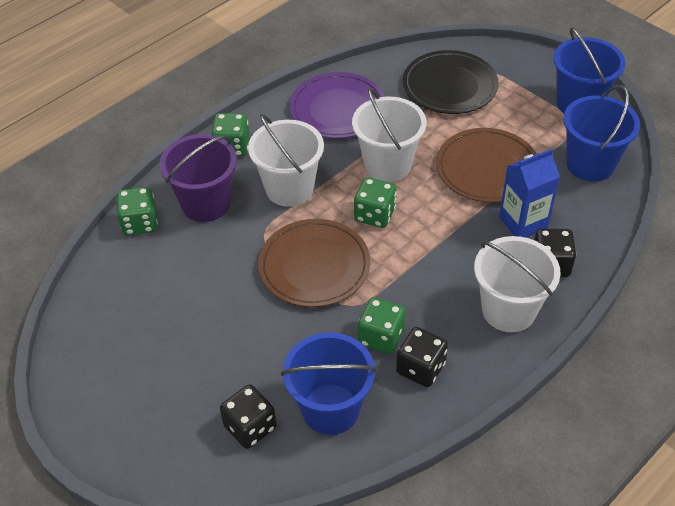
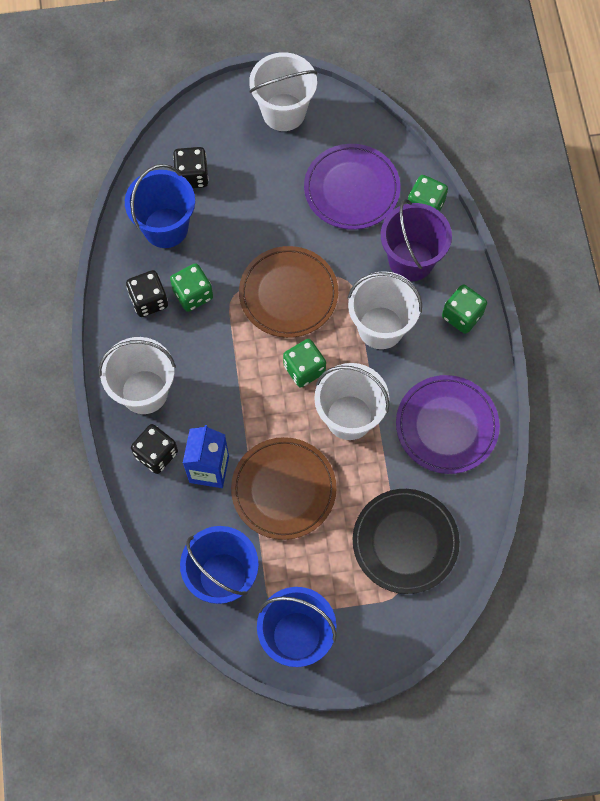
camera: 125 degrees right, 20 degrees up
(106, 395) = (283, 112): none -> white bucket
(162, 284) = (351, 189): none -> purple plate

